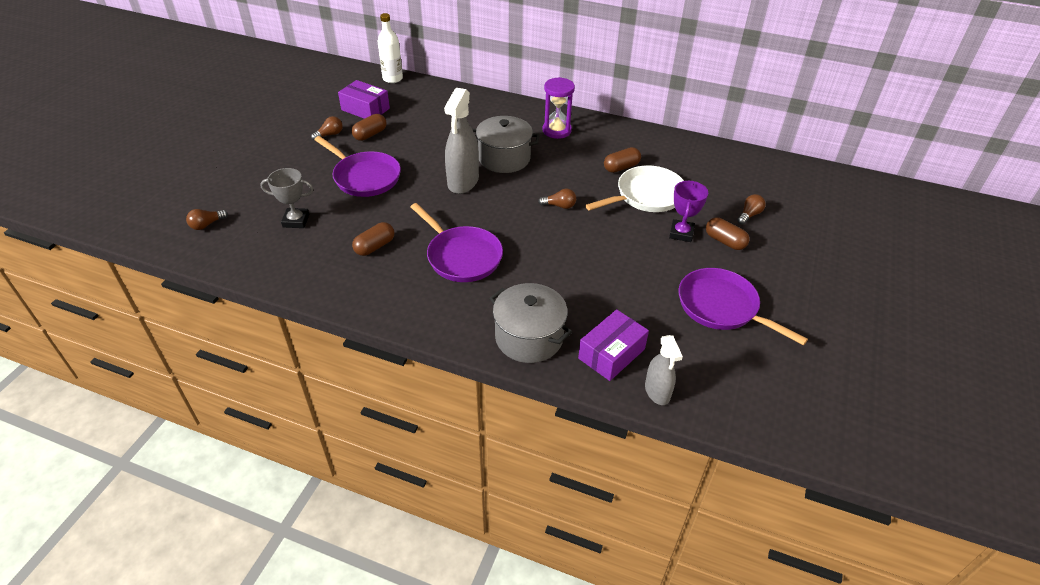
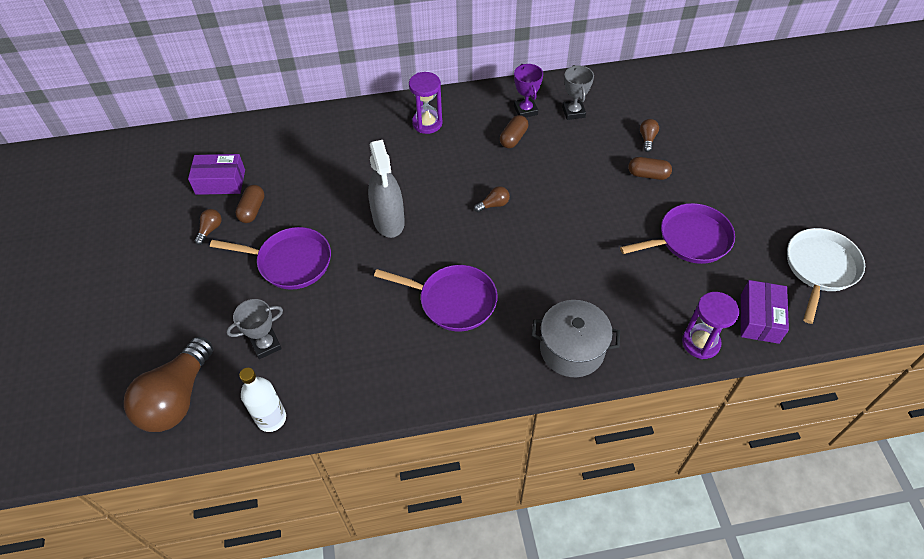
camera: 30 degrees left, 10 degrees up
(207, 225) = (177, 398): brown light bulb -> brown light bulb, size x2.48
(375, 246) = (367, 332): brown capsule -> none
(392, 79) = (216, 132): white bottle -> white bottle (271, 418)
(504, 158) = (405, 176): grey pot -> none
(611, 354) = (644, 328): purple box -> purple box (759, 318)
(646, 196) = (556, 158): white pan -> white pan (820, 268)
(657, 392) = (700, 342): grey spray bottle -> purple hourglass
(681, 233) = (610, 183): purple trophy -> purple trophy (525, 110)
(694, 169) = (573, 112): none -> grey trophy
(721, 307) = (689, 239): purple pan -> purple pan turned 150 degrees clockwise

